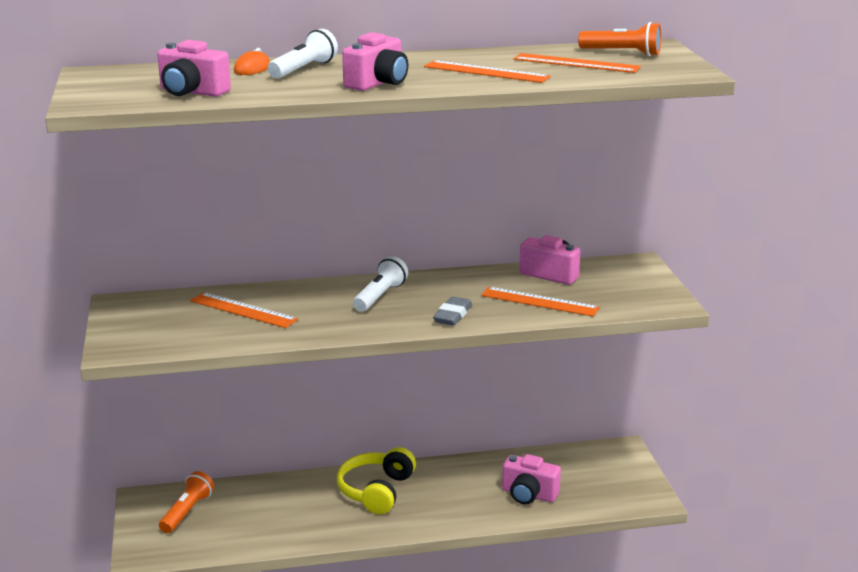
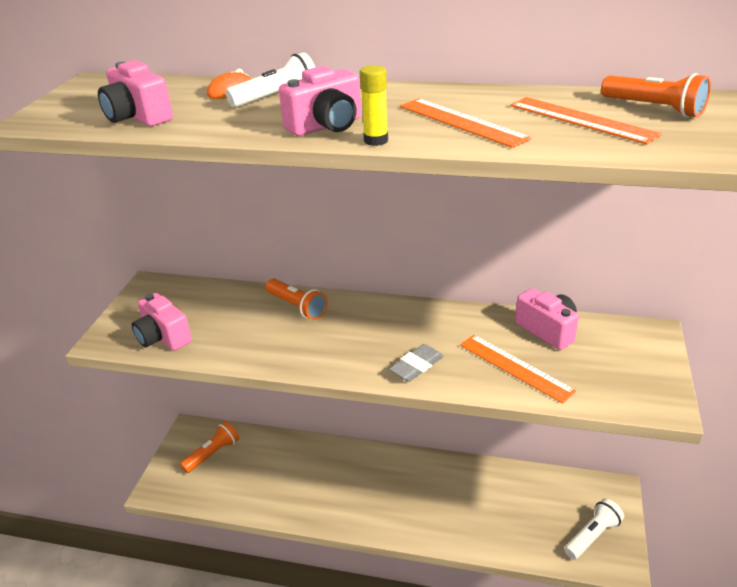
camera: 25 degrees right, 10 degrees up
(243, 310) = (236, 315): orange ruler -> none
(301, 294) = (297, 307): none -> orange flashlight
(376, 491) = (367, 475): yellow headphones -> none
(380, 296) = (363, 324): white flashlight -> white flashlight (592, 536)
(431, 88) = (376, 140): none -> yellow glue stick
(529, 494) = (499, 520): pink camera -> pink camera (163, 337)

